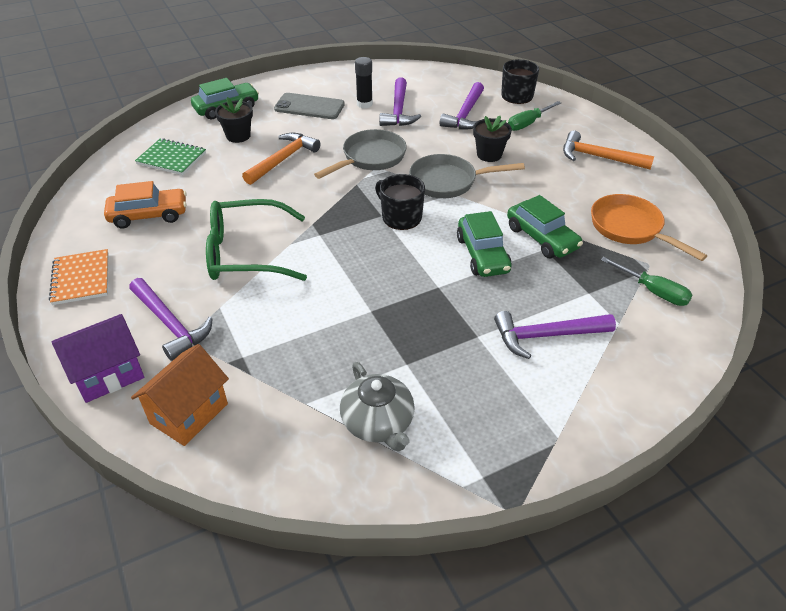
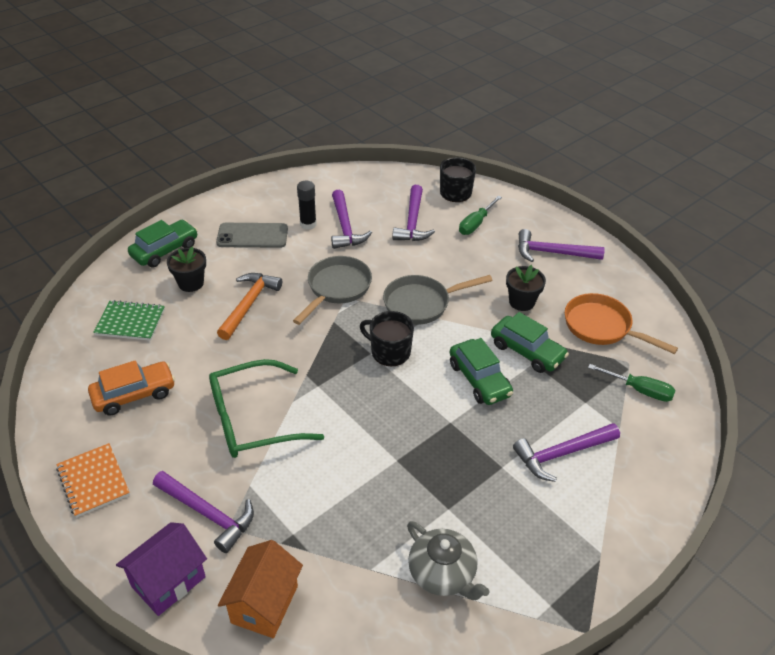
camera: 15 degrees left, 0 degrees up
(489, 155) = (450, 266): black flower pot -> black flower pot (521, 302)
(598, 157) = (552, 253): orange hammer -> purple hammer

